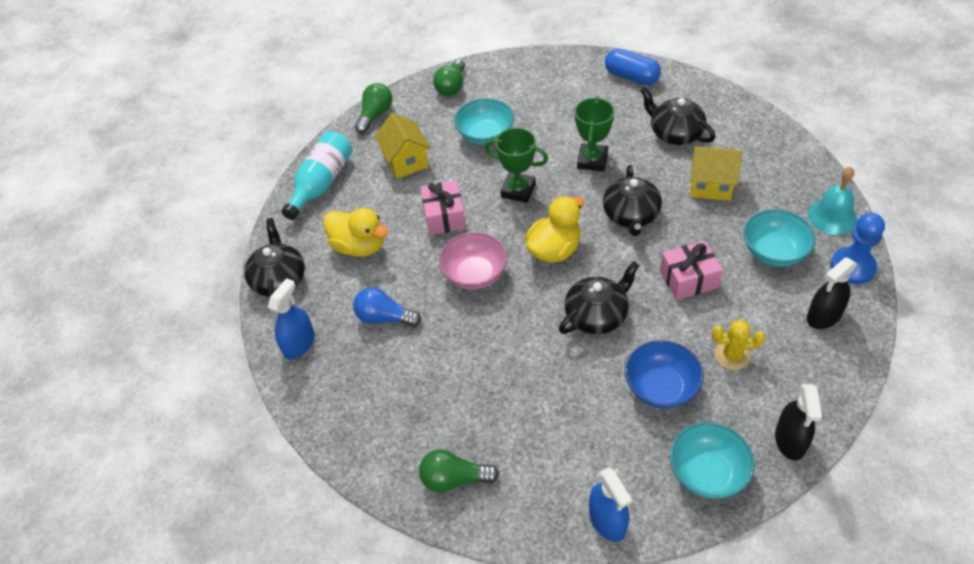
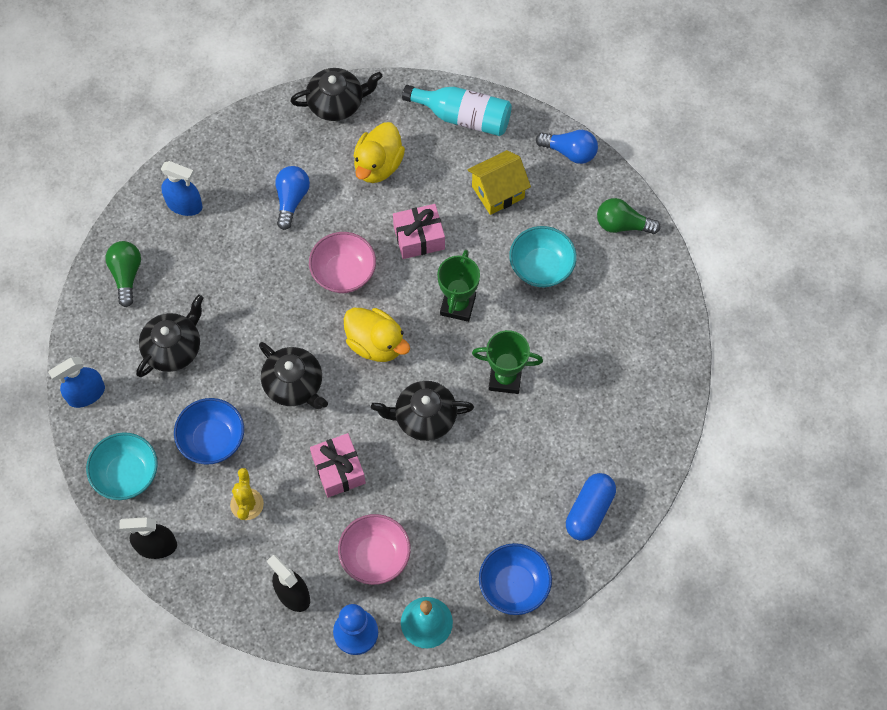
camera: 80 degrees right, 15 degrees up
(299, 344) = (262, 134): blue spray bottle -> blue spray bottle (184, 204)
(375, 115) = (570, 152): green light bulb -> blue light bulb
(631, 77) = (650, 421): blue capsule -> blue capsule (589, 511)
(675, 133) = (552, 467): black teapot -> black teapot (173, 348)
(711, 186) = (469, 500): yellow house -> none
(774, 252) = (375, 556): turquoise bowl -> pink bowl
(787, 159) = (514, 585): none -> blue bowl

